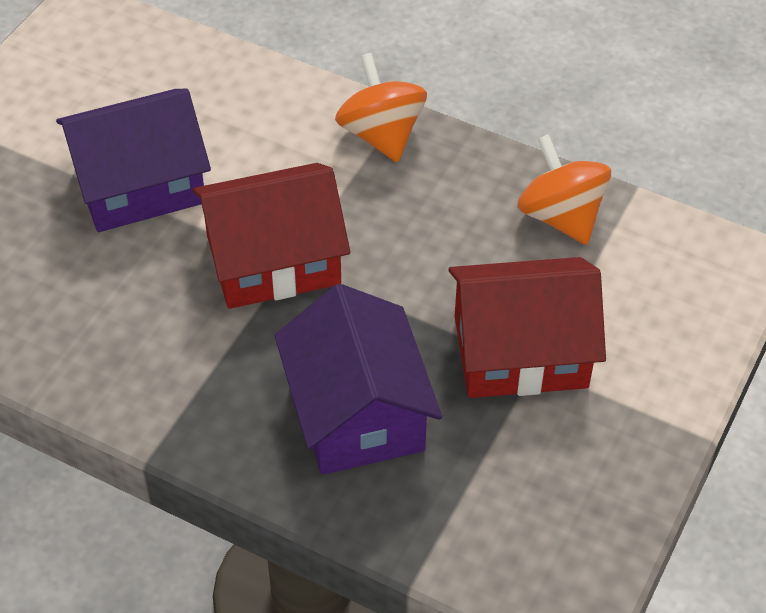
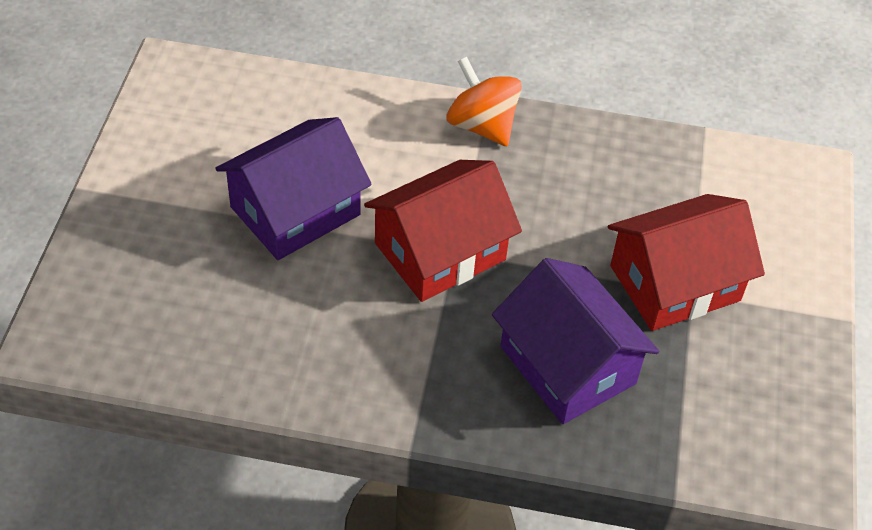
camera: 20 degrees left, 0 degrees up
(560, 216) = (657, 164): orange spinning top -> none

